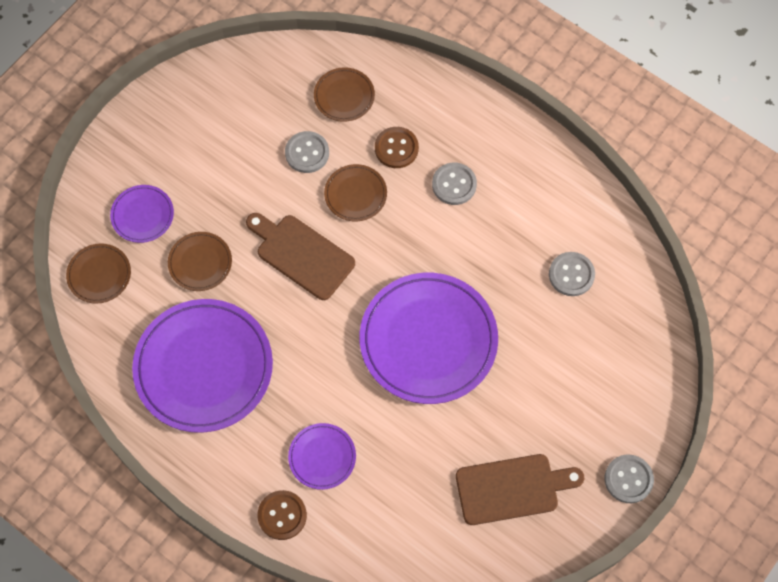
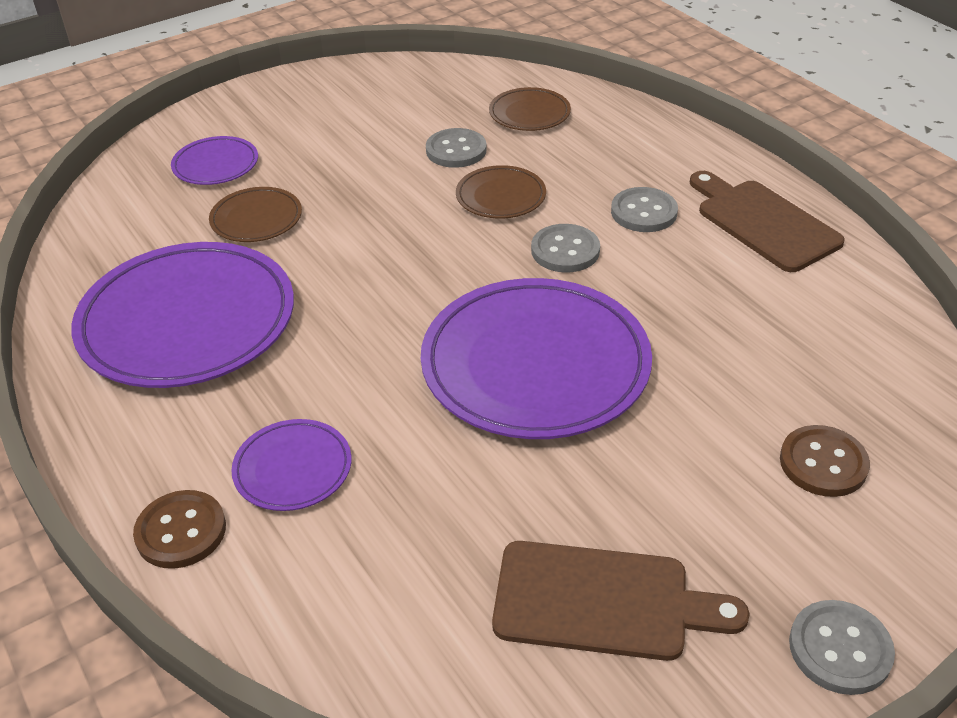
camera: 20 degrees right, 25 degrees down
(99, 275) = (122, 205): brown plate -> none
(301, 255) = (395, 237): brown cutting board -> brown cutting board (763, 222)
(396, 148) = (577, 166): brown button -> brown button (823, 463)
(571, 275) = (796, 338): grey button -> grey button (565, 251)

